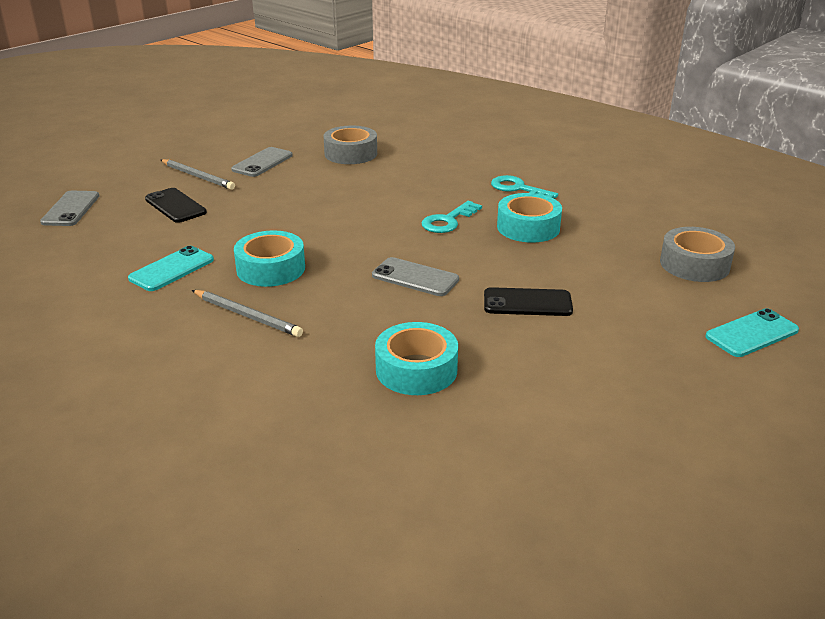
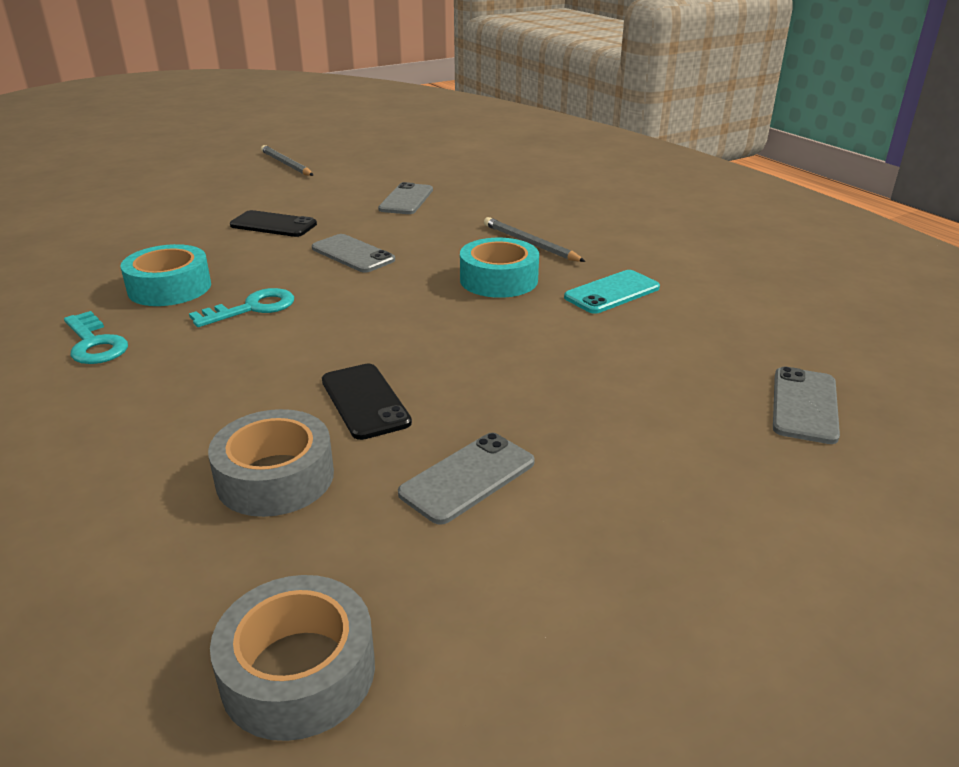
camera: 165 degrees left, 0 degrees up
(175, 206) = (628, 387): black phone -> black phone (365, 401)
(198, 176) = (600, 455): grey pencil -> grey pencil (286, 164)
(416, 369) = (406, 200): turquoise tape -> grey phone
(694, 264) = (74, 234): grey tape -> grey tape (298, 671)
(752, 333) = (136, 191): turquoise phone -> none

